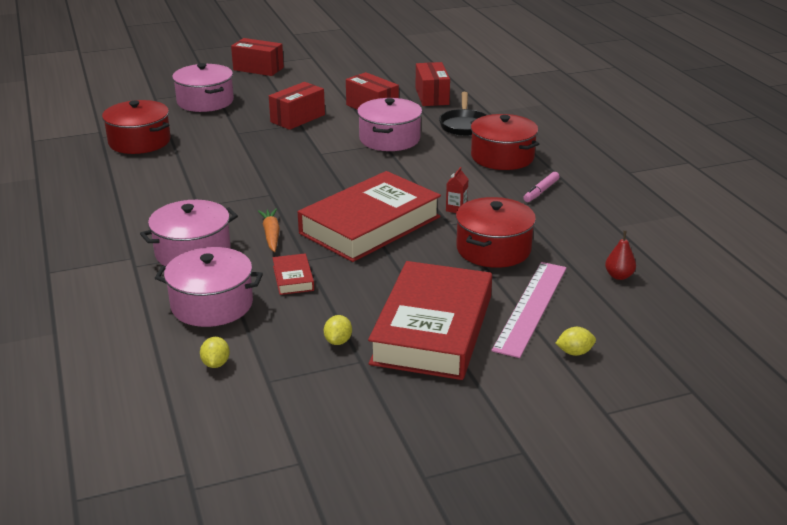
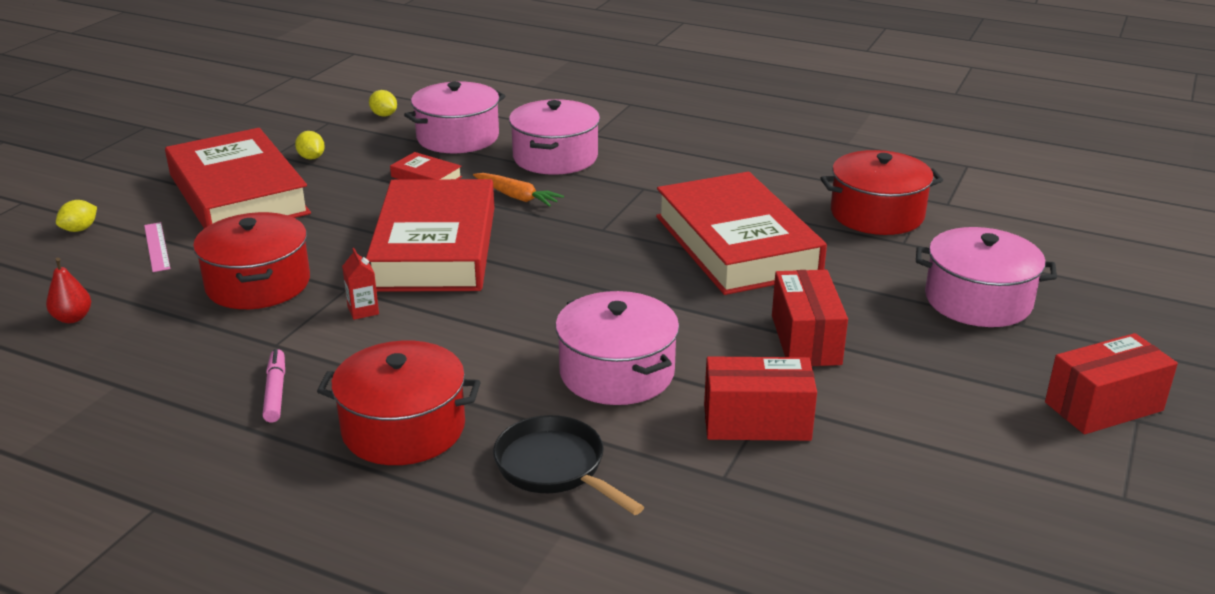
camera: 135 degrees right, 0 degrees up
(231, 158) = (737, 245): none -> red book
(432, 96) = (721, 515): red box -> none
(530, 307) = (157, 246): pink ruler -> pink ruler, size x0.50

